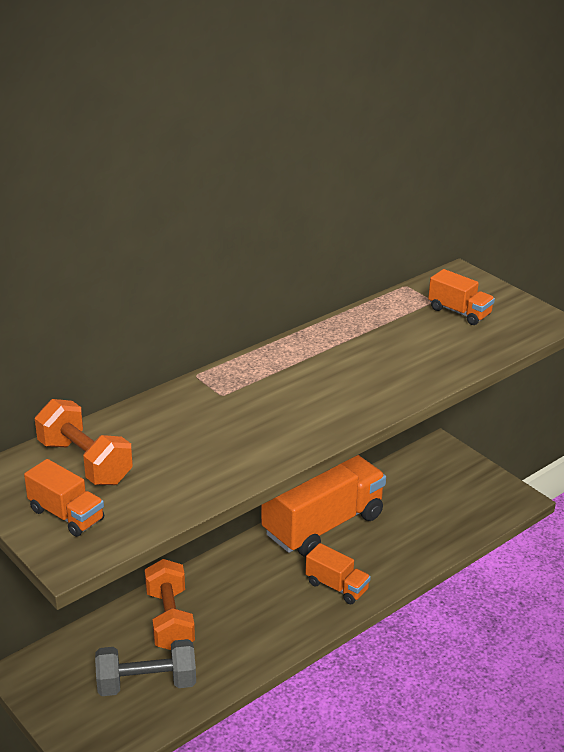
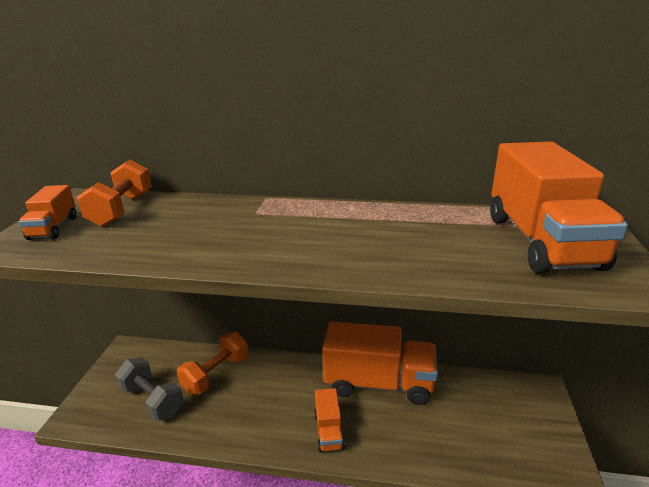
camera: 50 degrees right, 5 degrees down
(459, 312) = (541, 242): orange truck -> orange truck, size x2.12

